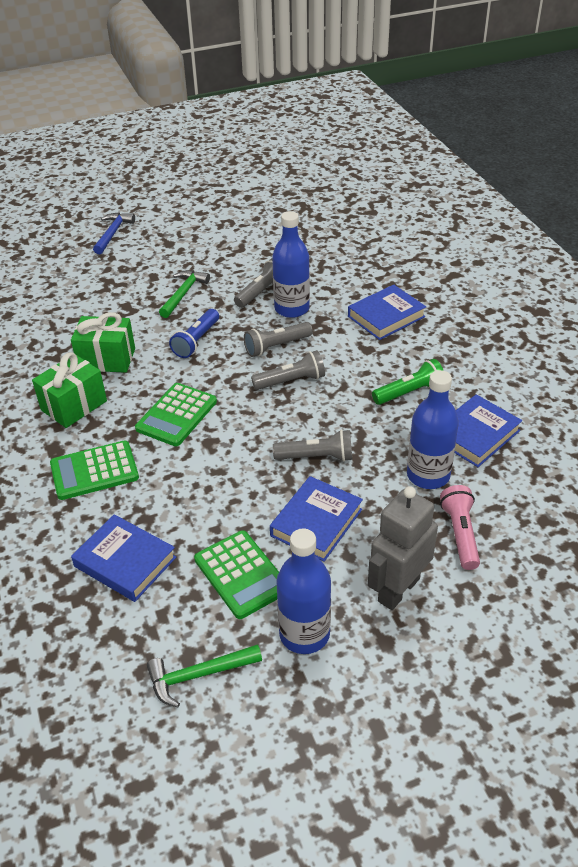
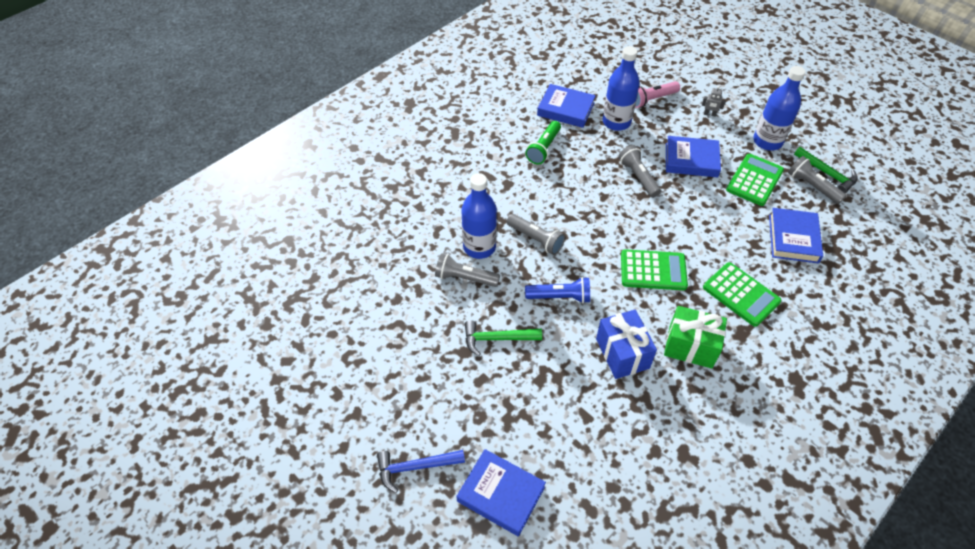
camera: 115 degrees left, 10 degrees up
(107, 359) = (622, 353): green gift -> blue gift
(291, 381) = (571, 215): grey flashlight -> grey flashlight (812, 186)
(386, 316) = (459, 184): blue book -> blue book (501, 494)
(398, 589) = (709, 114): grey robot -> grey robot, size x0.40
(409, 392) = (543, 148): green flashlight -> green flashlight turned 105 degrees counterclockwise

